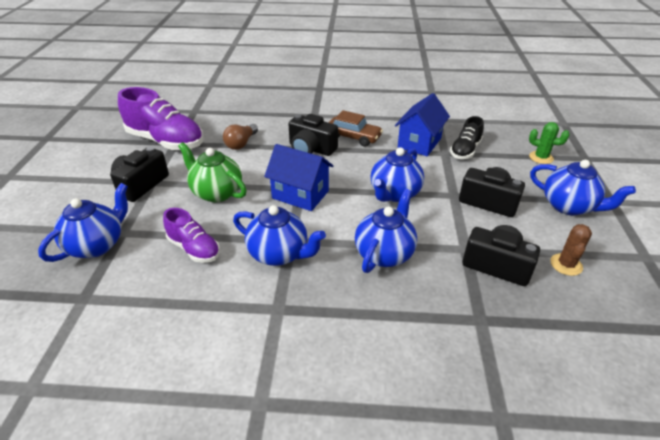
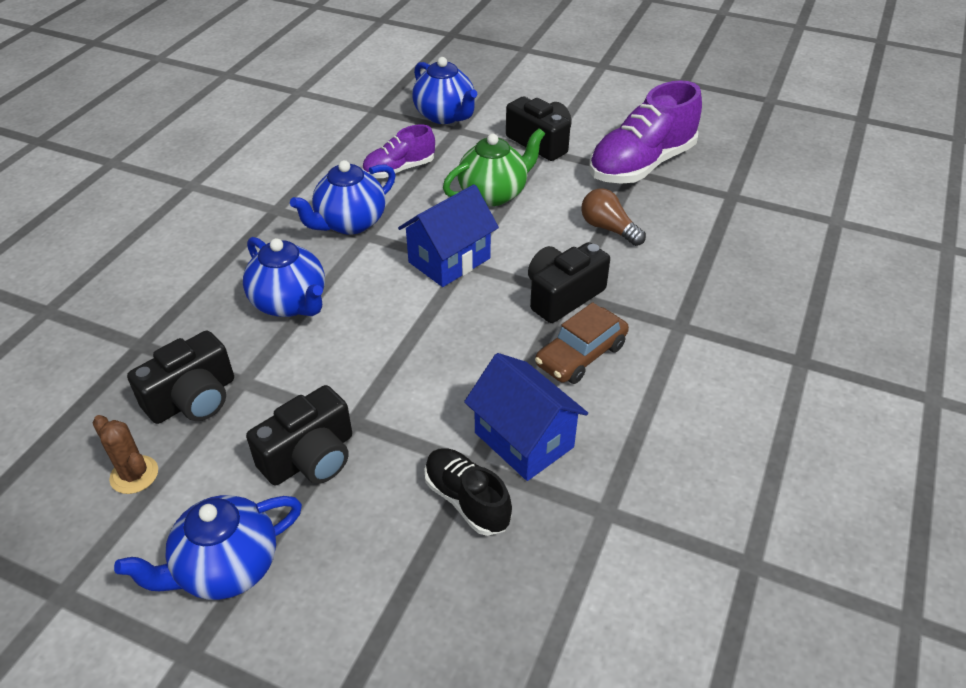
camera: 110 degrees right, 5 degrees up
(394, 193) = (397, 352): blue teapot -> none
(541, 157) = (379, 625): green cactus -> none

